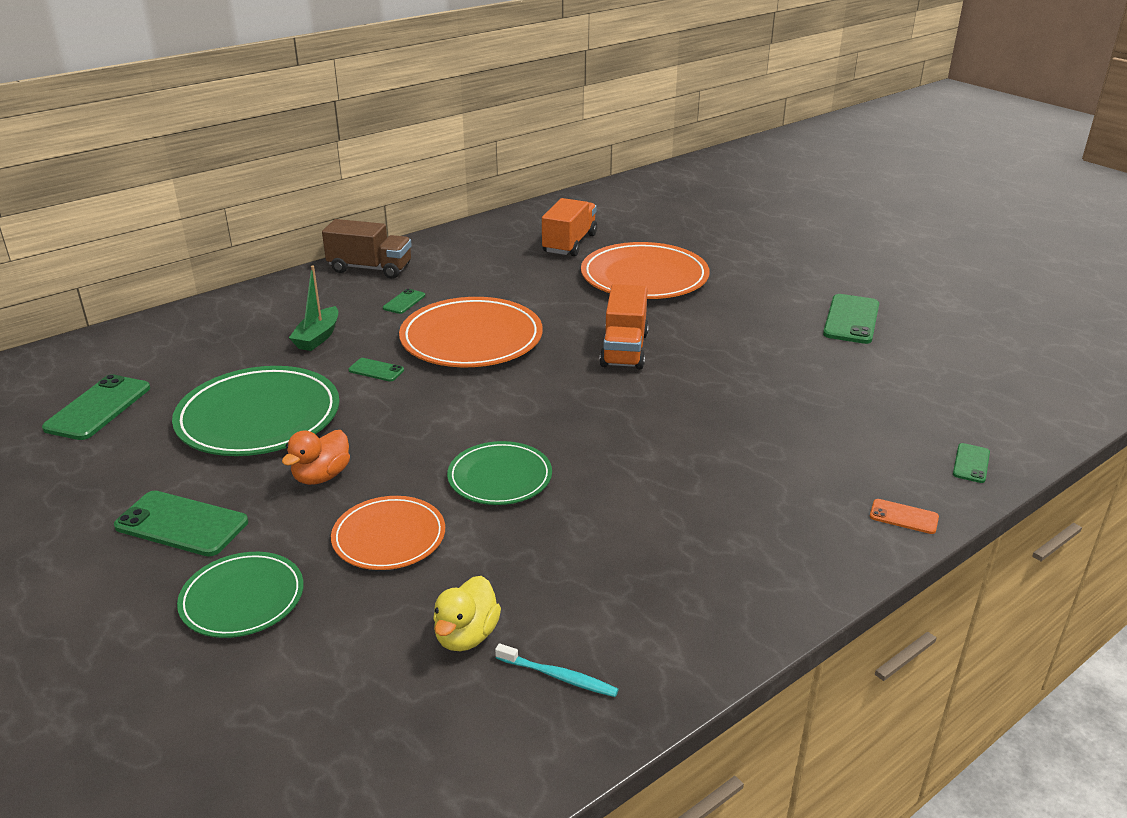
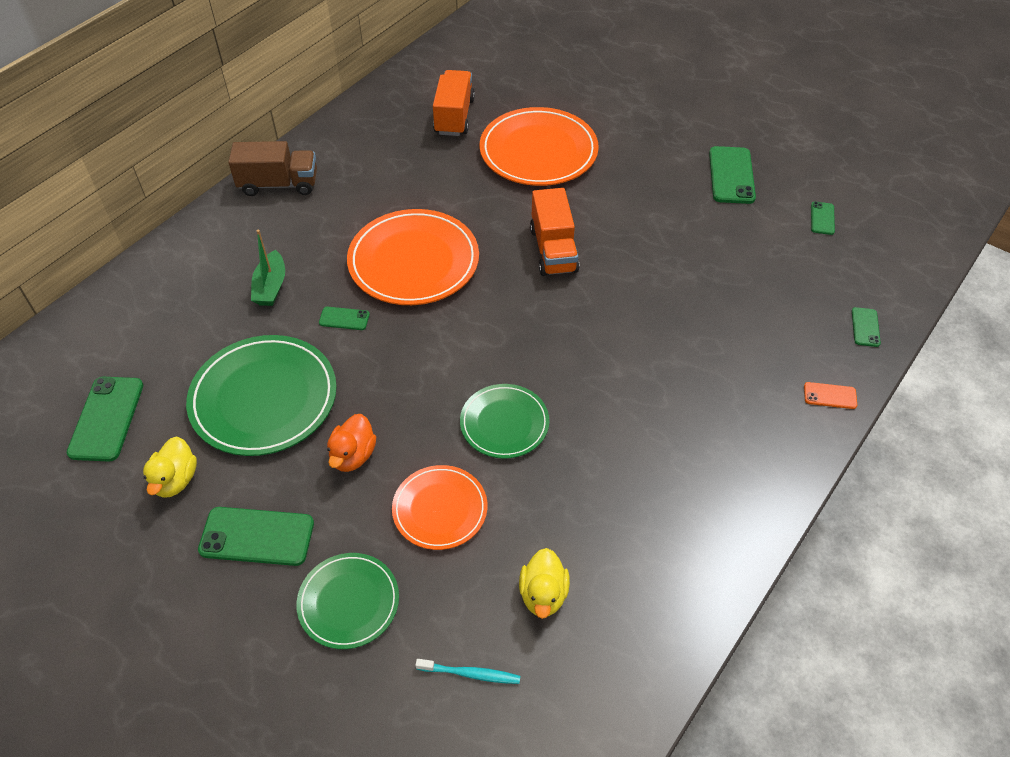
camera: 15 degrees left, 20 degrees up
(131, 465) = (175, 480): none -> yellow duck
(404, 302) = (331, 224): green phone -> green phone (822, 218)
(558, 676) = (627, 615): turquoise toothbrush -> turquoise toothbrush (470, 674)

